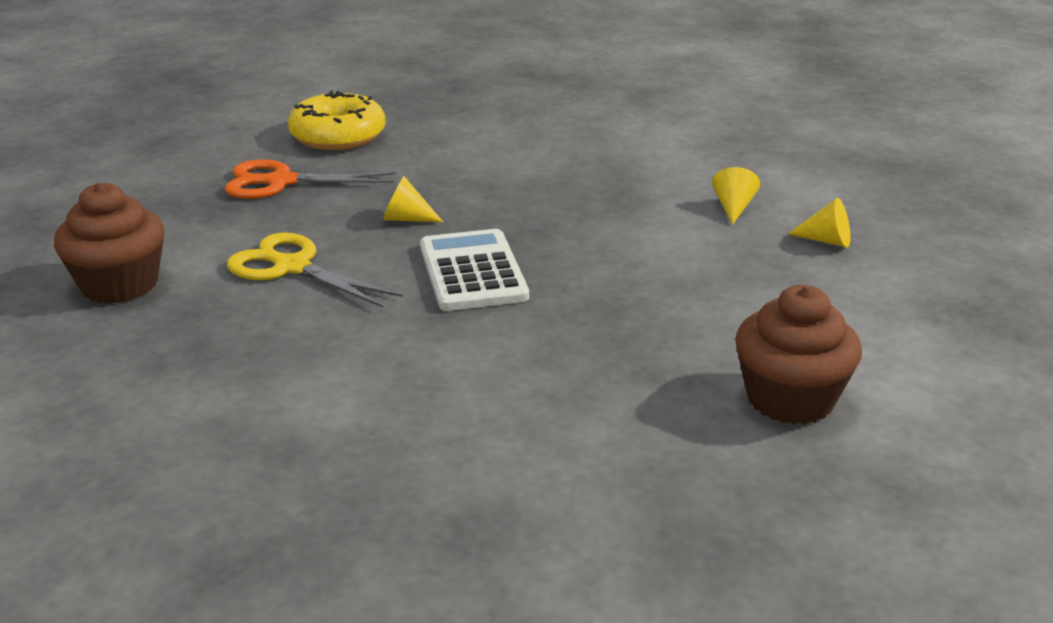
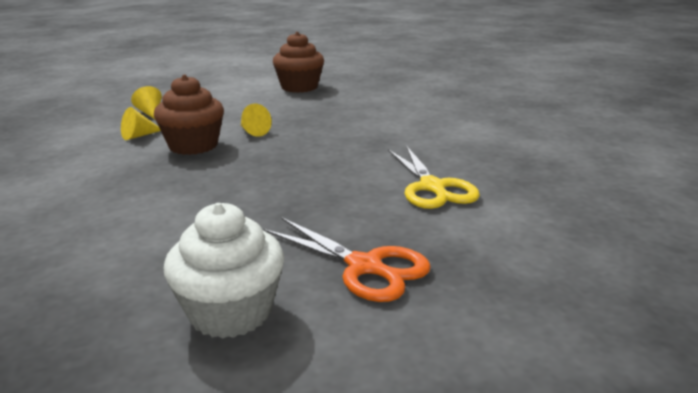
camera: 140 degrees left, 5 degrees down
(119, 285) = (567, 215): brown cupcake -> brown cupcake (193, 146)
(338, 136) = (230, 312): yellow donut -> white cupcake
(406, 219) = (316, 193): yellow cone -> yellow cone (253, 132)
(472, 272) = (331, 151): white calculator -> none

